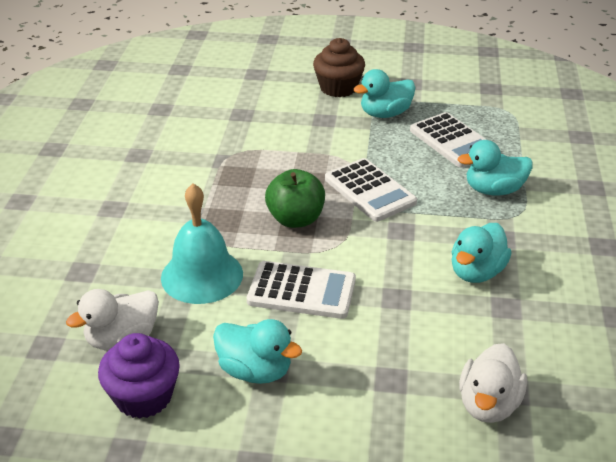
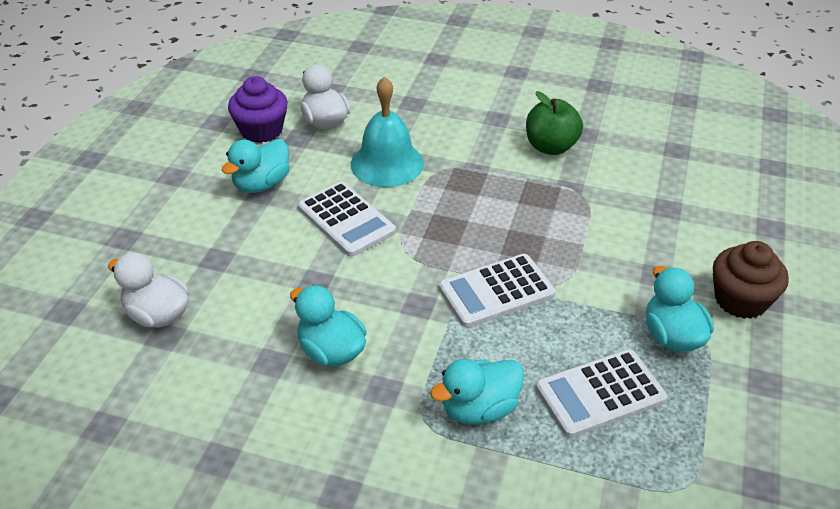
camera: 100 degrees right, 5 degrees up
(295, 219) = (455, 228): green apple -> green apple (551, 147)
(301, 291) = (346, 220): white calculator -> white calculator turned 60 degrees counterclockwise
(493, 190) = (479, 408): turquoise duck -> turquoise duck turned 120 degrees counterclockwise

